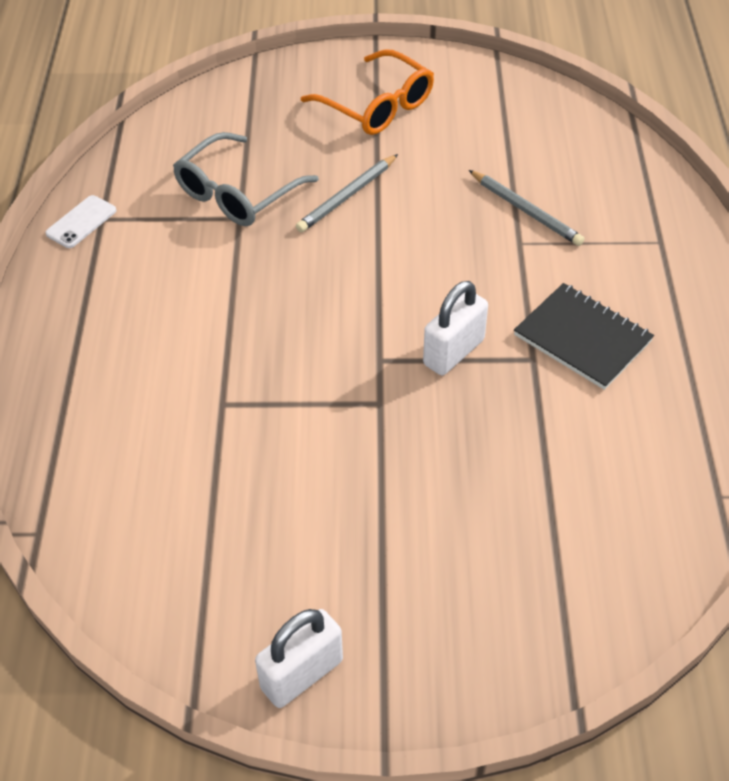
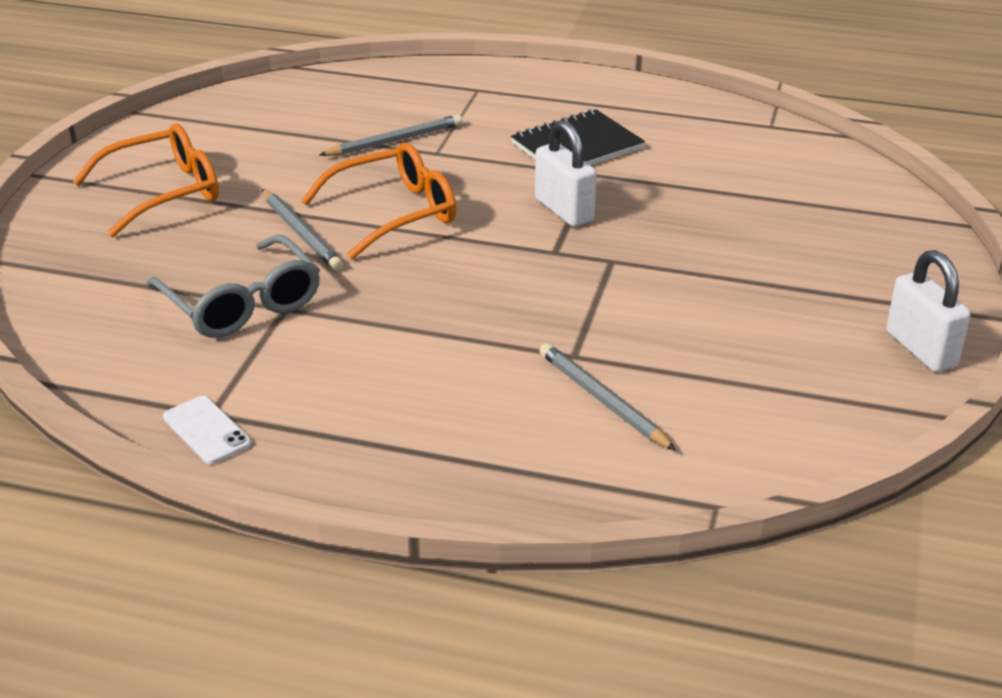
camera: 75 degrees left, 15 degrees down
(162, 434) = (602, 400): none -> grey pencil
(401, 242) = (394, 213): none -> orange glasses

